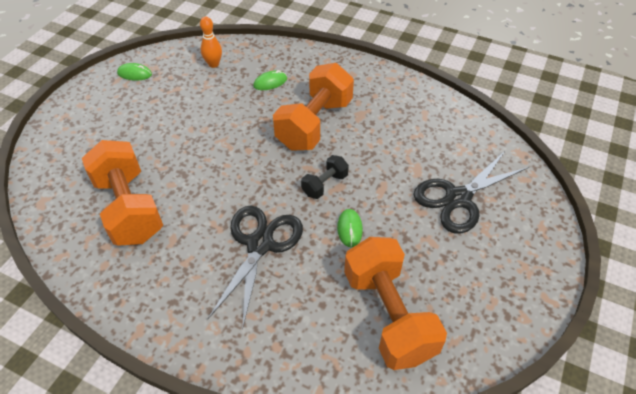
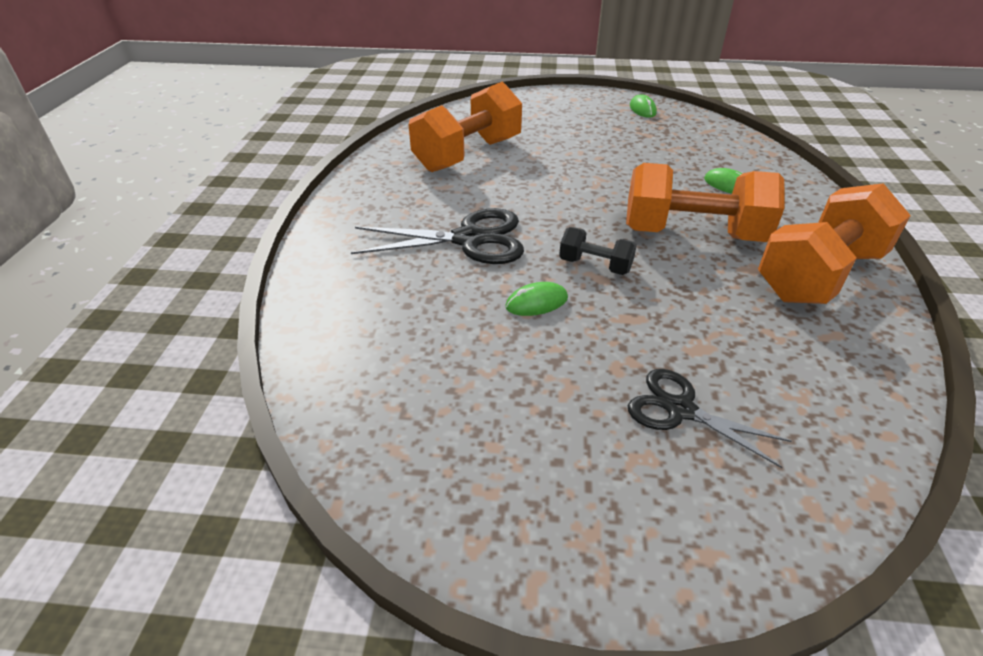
camera: 70 degrees right, 10 degrees down
(213, 64) = (711, 144): orange bowling pin -> none
(388, 315) = (414, 367): orange dumbbell -> orange dumbbell (819, 275)
(458, 198) = (680, 409): black scissors -> black scissors, size x0.64

